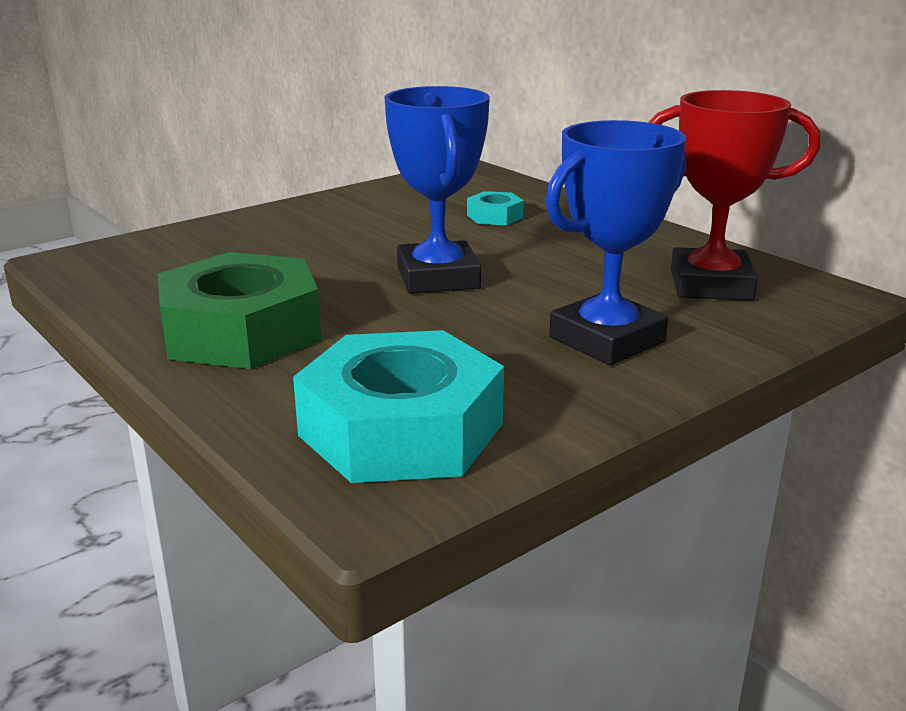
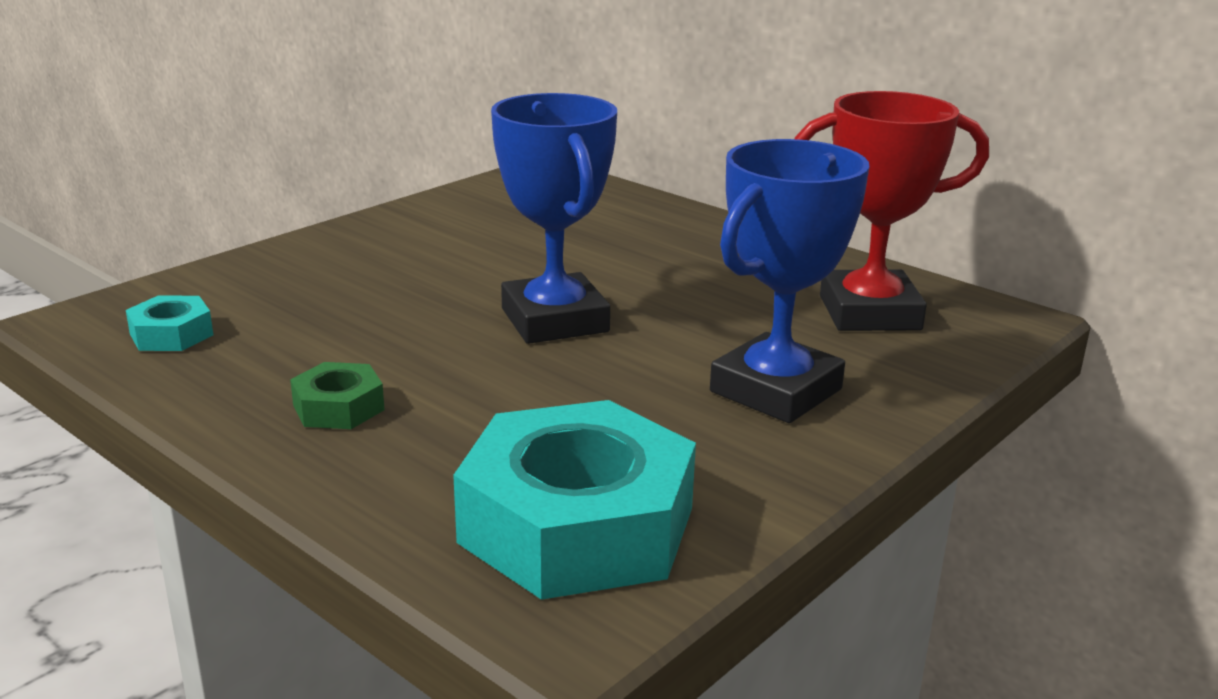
camera: 10 degrees left, 0 degrees up
(241, 331) = (338, 407): green nut -> green nut, size x0.45
(495, 216) = (595, 234): turquoise nut -> turquoise nut (171, 334)

